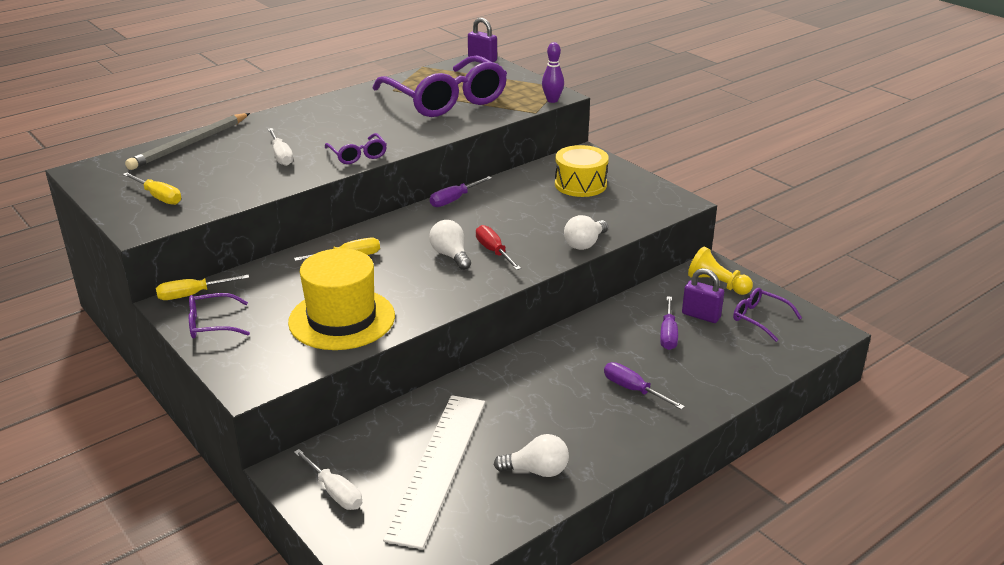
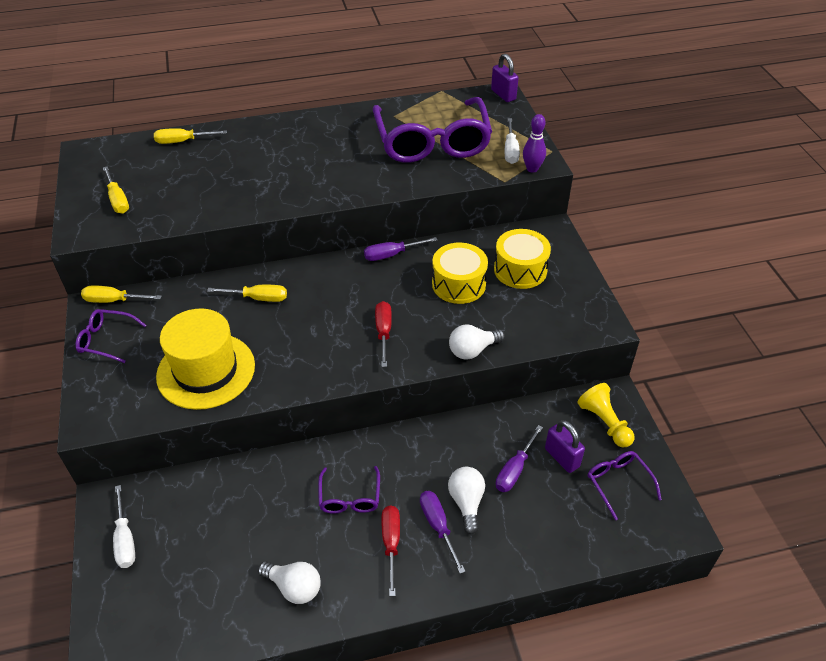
camera: 25 degrees right, 15 degrees up
(190, 144) = (183, 141): grey pencil -> yellow screwdriver
(281, 156) = (243, 177): white screwdriver -> white screwdriver (510, 150)
(357, 155) = (306, 194): purple glasses -> purple glasses (349, 497)
(438, 466) = (218, 546): white ruler -> none
(450, 255) = (343, 324): white light bulb -> white light bulb (466, 502)
(534, 205) = (458, 284): none -> yellow drum
(601, 414) = (391, 544): none -> red screwdriver

